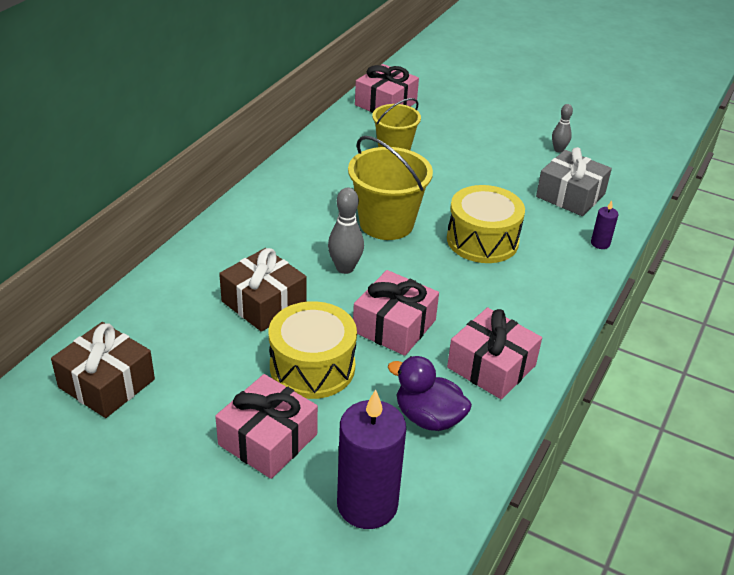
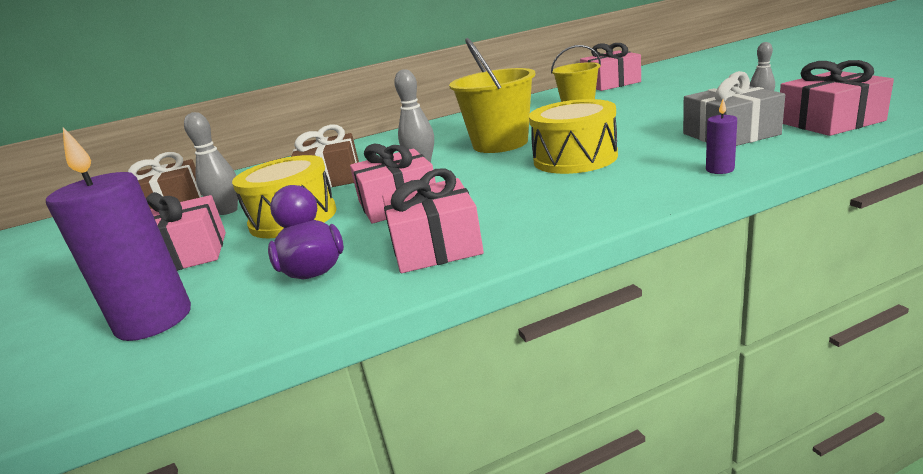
camera: 45 degrees right, 15 degrees down
(211, 374) = (228, 211): none -> grey bowling pin
(622, 174) = (829, 121): none -> pink gift

